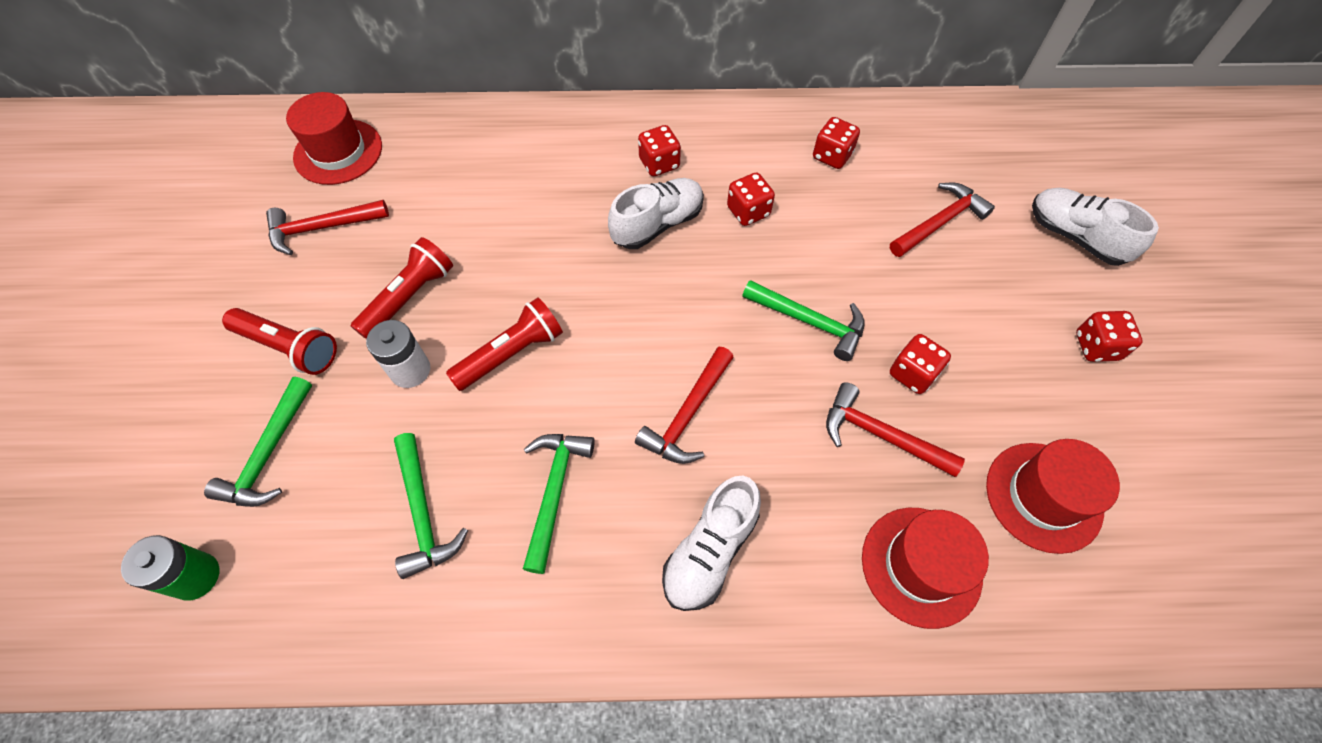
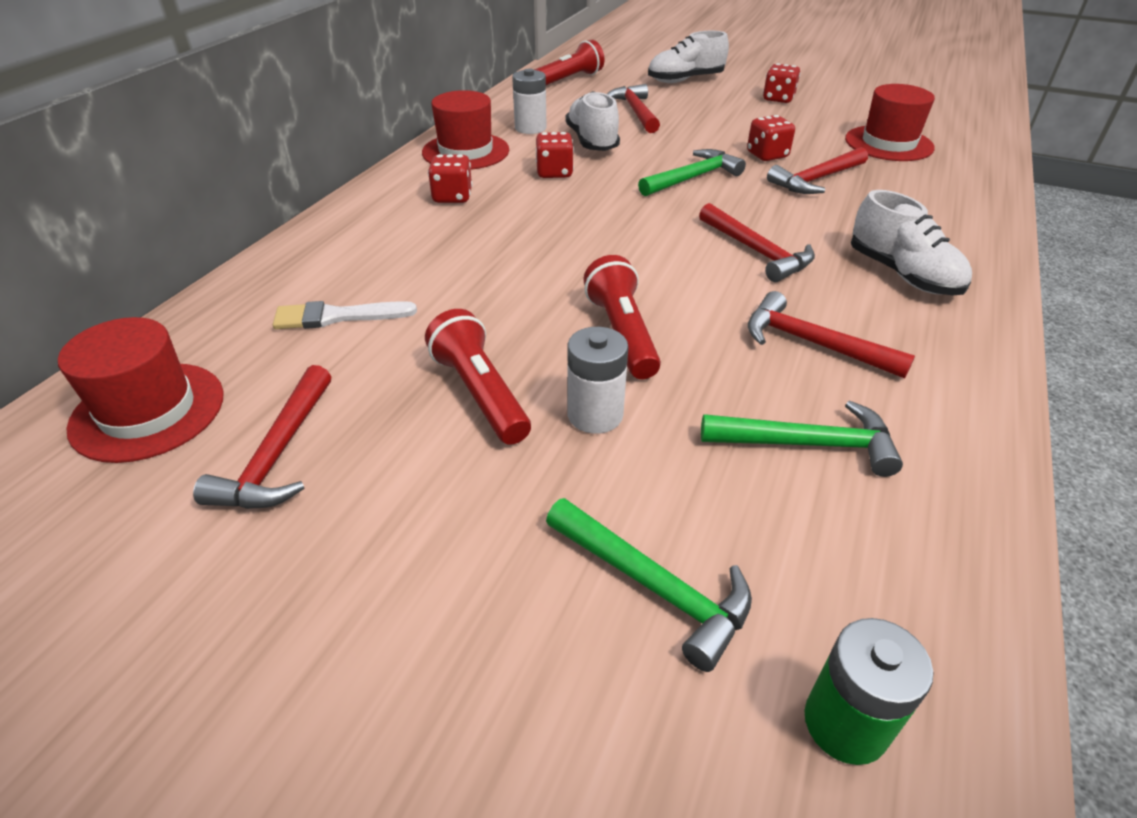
camera: 65 degrees left, 20 degrees down
(289, 347) = (473, 530): red flashlight -> red flashlight (568, 80)
(461, 183) = (337, 316): none -> white brush
(554, 492) = (813, 344): green hammer -> red hammer
(657, 224) = (526, 215): white shoe -> white shoe (592, 141)
(832, 156) = (530, 128): red dice -> white battery
(921, 566) = (934, 195): red hat -> red hat (465, 151)

